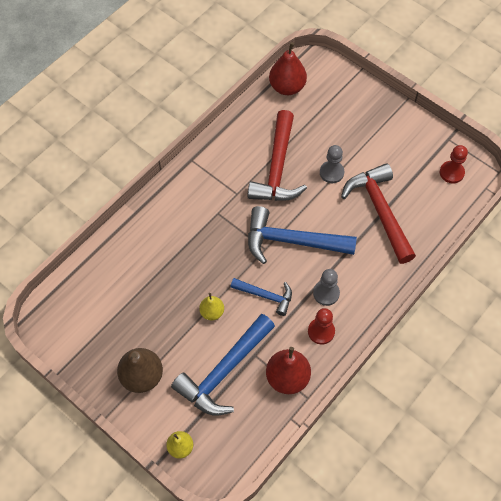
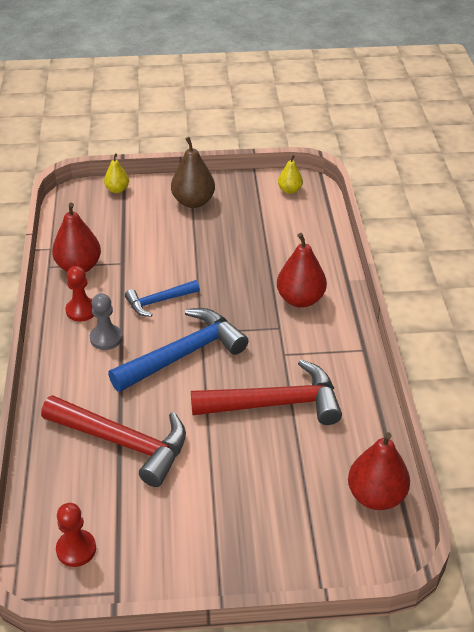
camera: 135 degrees right, 20 degrees down
(181, 222) = (300, 299): none -> red pear
(212, 312) = (190, 264): yellow pear -> yellow pear (289, 190)
(224, 371) = (135, 240): blue hammer -> none
(277, 168) = (275, 404): red hammer -> red hammer turned 120 degrees clockwise
(331, 172) = (215, 442): grey pawn -> none

